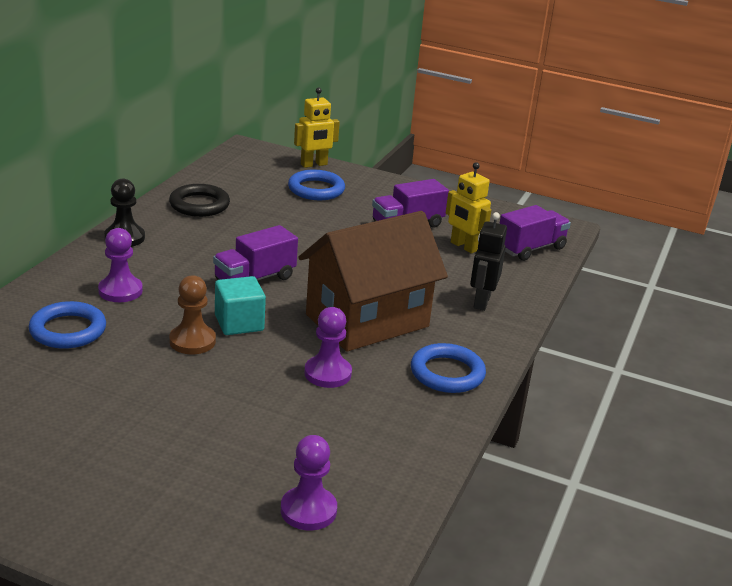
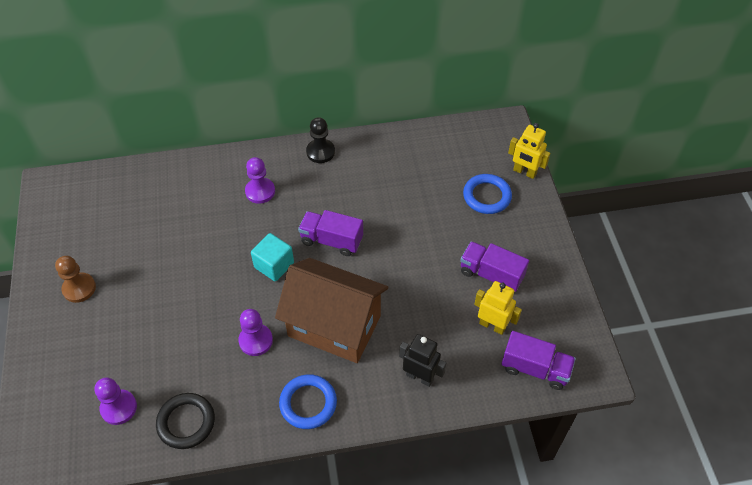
camera: 60 degrees right, 25 degrees up
(68, 330) = (201, 199): blue ring -> none
(192, 341) = (236, 257): brown pawn -> brown pawn (79, 288)
(199, 205) = (397, 155): black ring -> black ring (186, 422)
(464, 246) = (492, 325): yellow robot -> yellow robot turned 105 degrees clockwise
(481, 302) = (420, 377): black robot -> black robot turned 45 degrees clockwise

